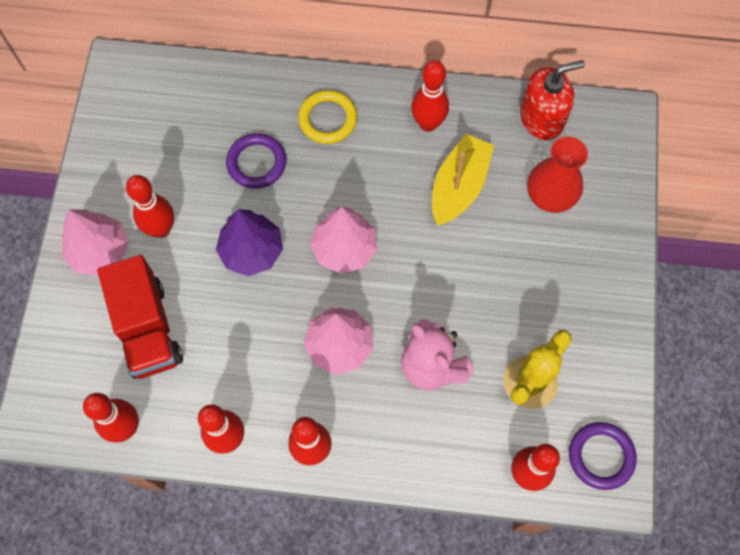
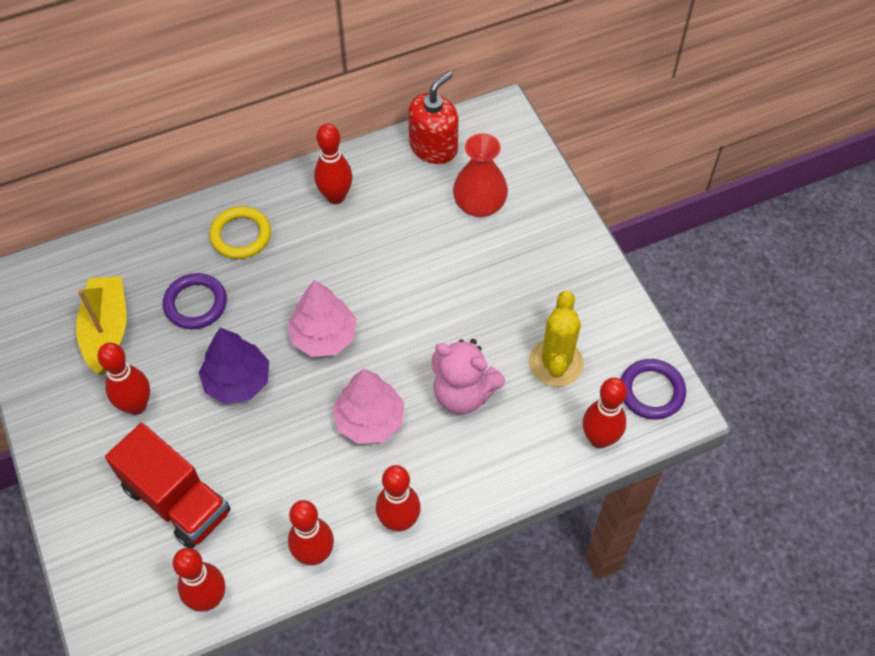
camera: 30 degrees left, 10 degrees down
(99, 251) = (85, 455): pink tree -> none
(459, 187) = (395, 235): yellow boat -> yellow boat (107, 331)

